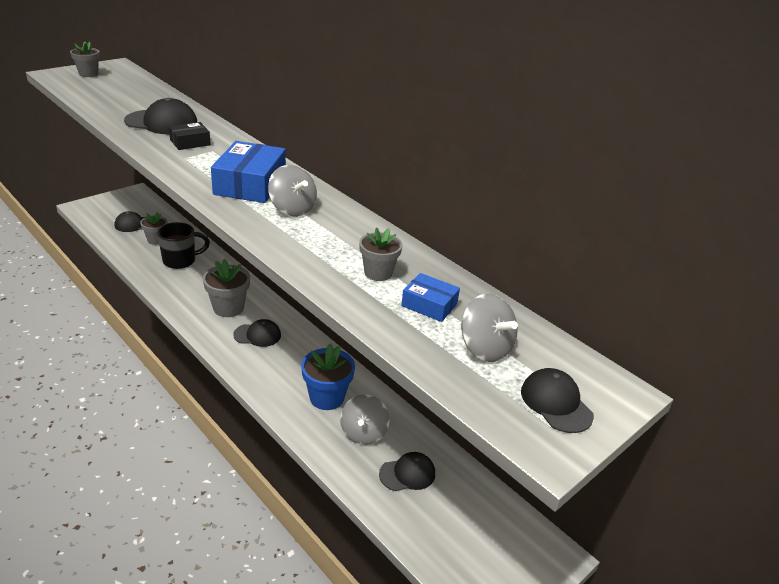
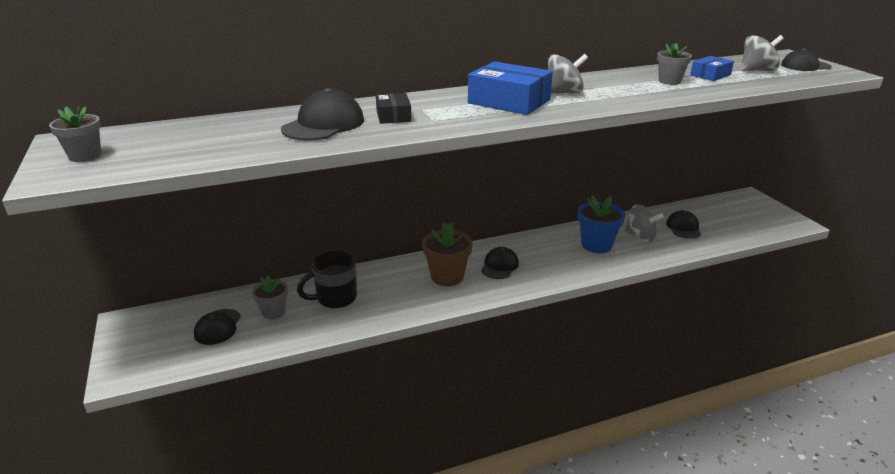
camera: 65 degrees left, 5 degrees down
(180, 260) = (335, 298): black mug -> black mug turned 120 degrees counterclockwise
(228, 308) = (447, 277): grey flower pot -> brown flower pot

